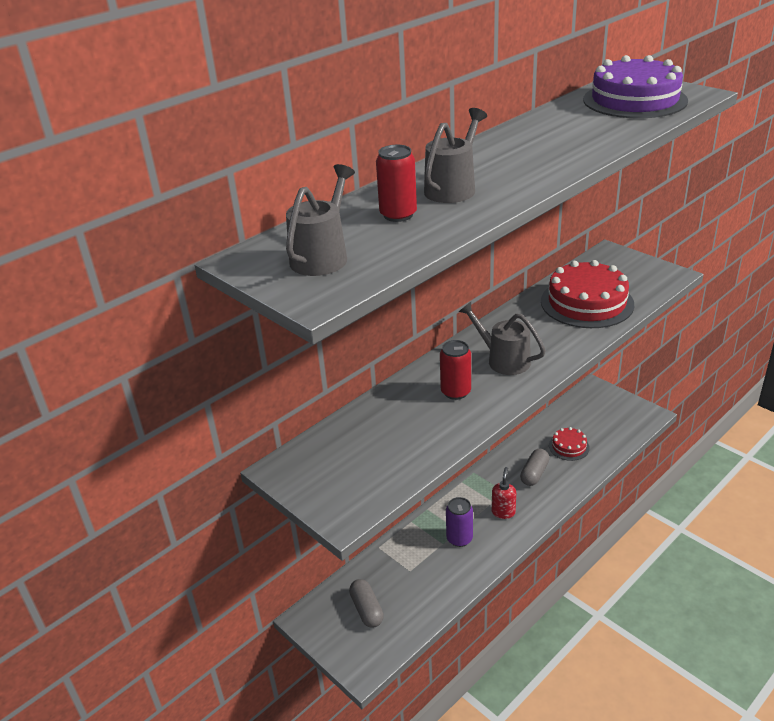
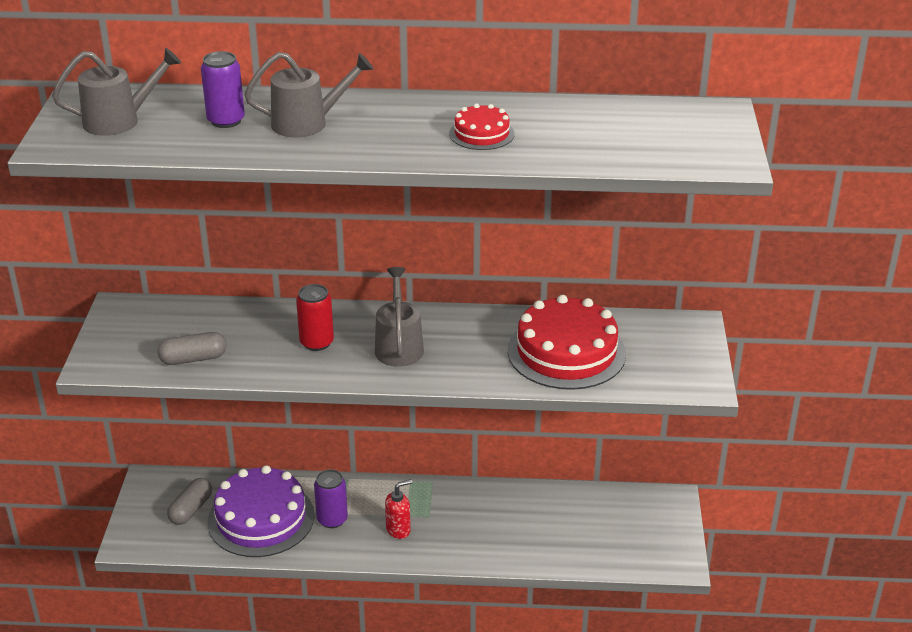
camera: 45 degrees right, 0 degrees up
(398, 215) = (226, 121): red can -> purple can
(534, 474) = (478, 523): grey capsule -> grey capsule (193, 359)
(569, 446) = (549, 527): red cake -> red cake (481, 134)
(634, 100) = (654, 134): purple cake -> purple cake (261, 518)

